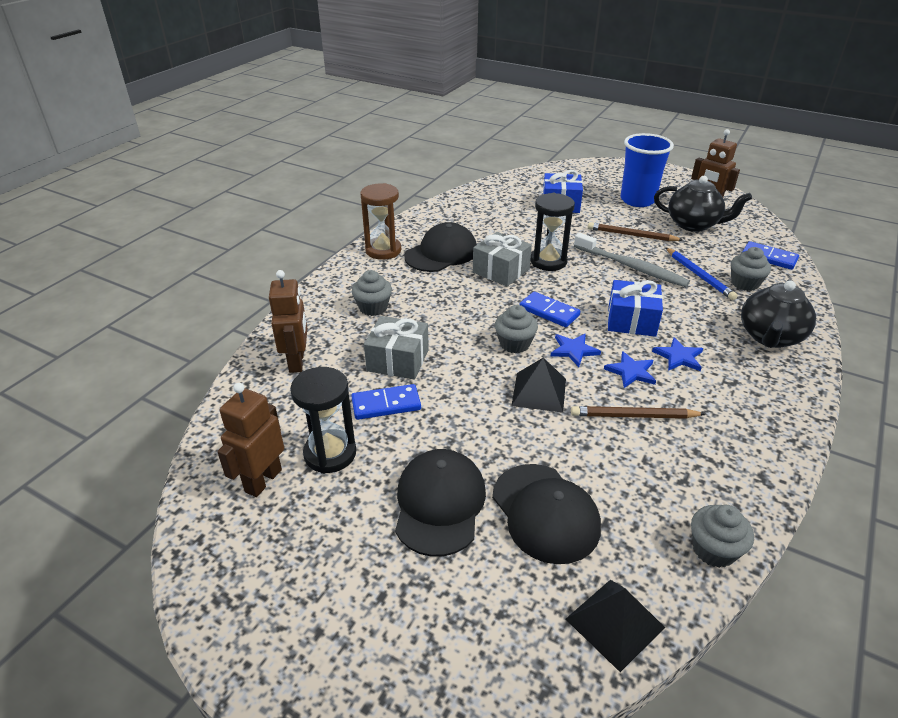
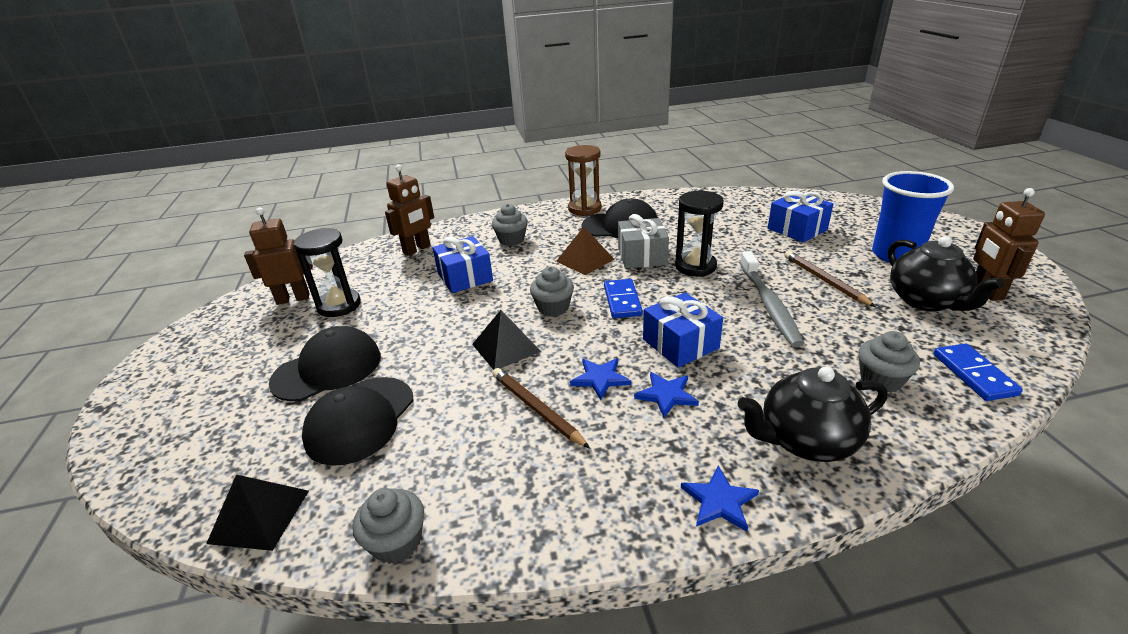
camera: 50 degrees right, 5 degrees down
(386, 404) = (411, 298): blue domino -> none
(398, 360) = (465, 277): grey gift -> blue gift
(466, 294) = (585, 260): none -> brown pyramid
(573, 350) = (586, 336): blue star -> blue star (719, 501)
(699, 275) = (834, 346): blue pencil -> none

